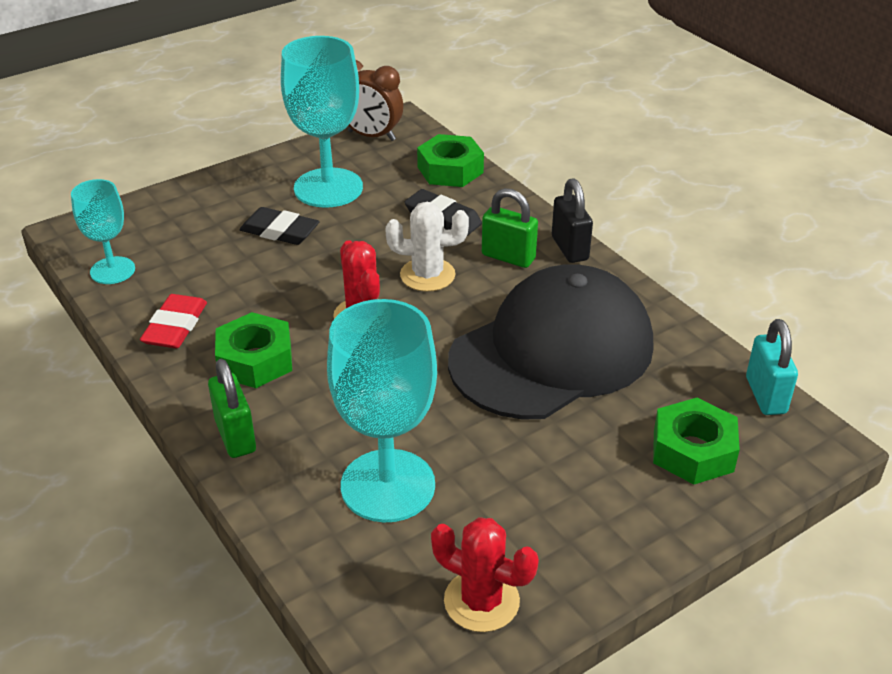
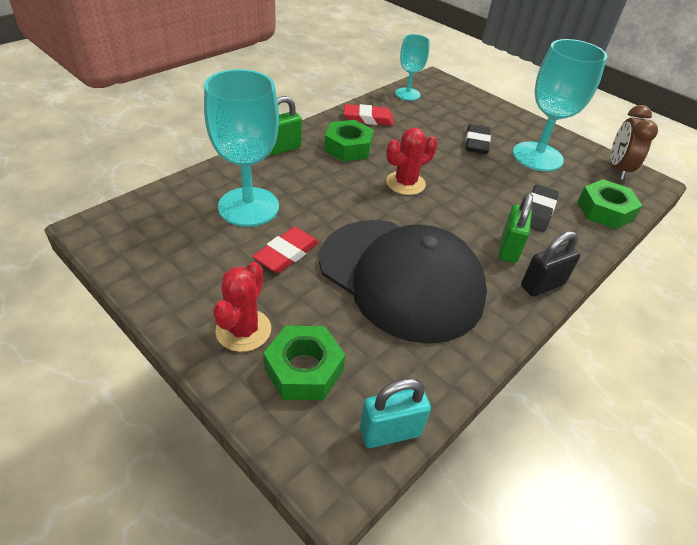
camera: 75 degrees right, 5 degrees up
(427, 275) = (463, 208): white cactus -> none
(481, 601) = (152, 252): red cactus -> red cactus (243, 330)
(498, 450) = (286, 253): none -> red eraser

